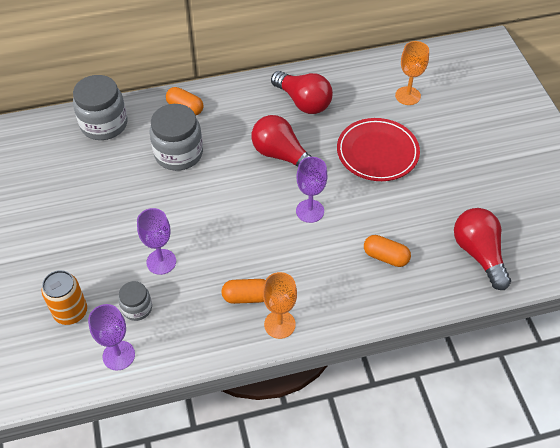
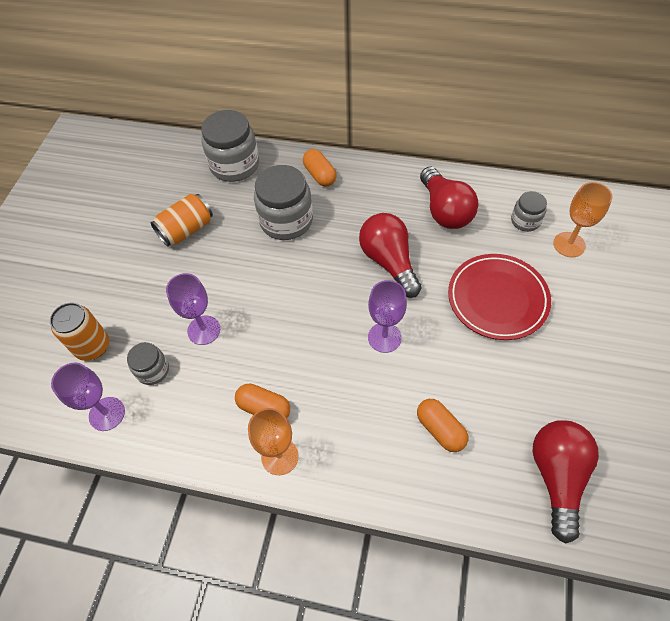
camera: 30 degrees right, 5 degrees up
(94, 191) = (186, 230): none -> orange can
(368, 89) = (525, 221): none -> grey jar

